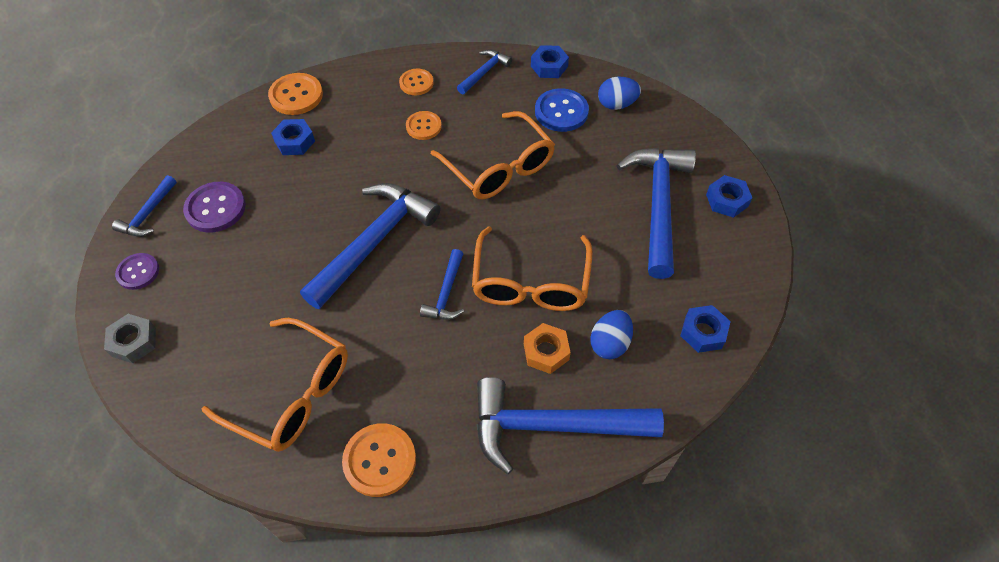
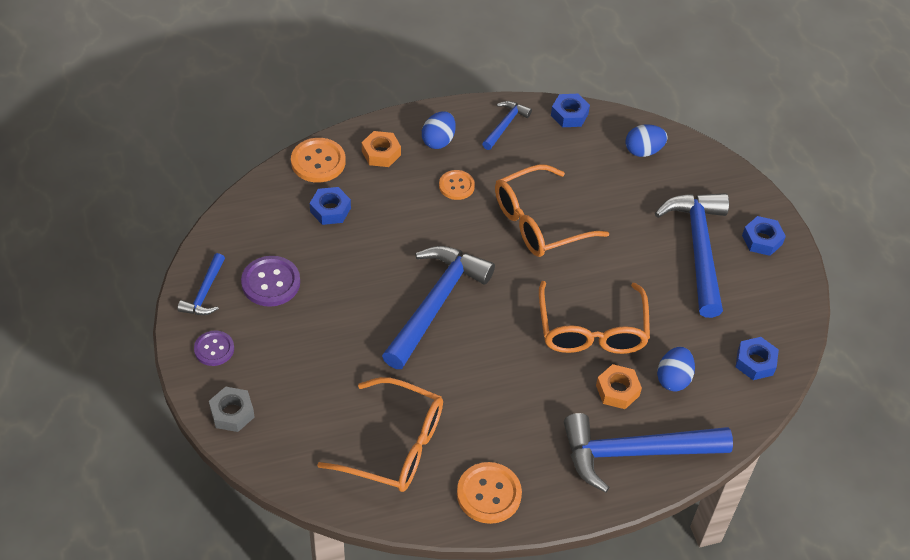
camera: 10 degrees left, 5 degrees down
(358, 91) = (381, 153): none -> orange nut
(416, 83) = (438, 141): orange button -> blue egg
(446, 293) = (515, 346): blue hammer -> none
(498, 167) = (539, 222): orange glasses -> orange glasses turned 105 degrees clockwise
(561, 112) = (590, 162): blue button -> none

